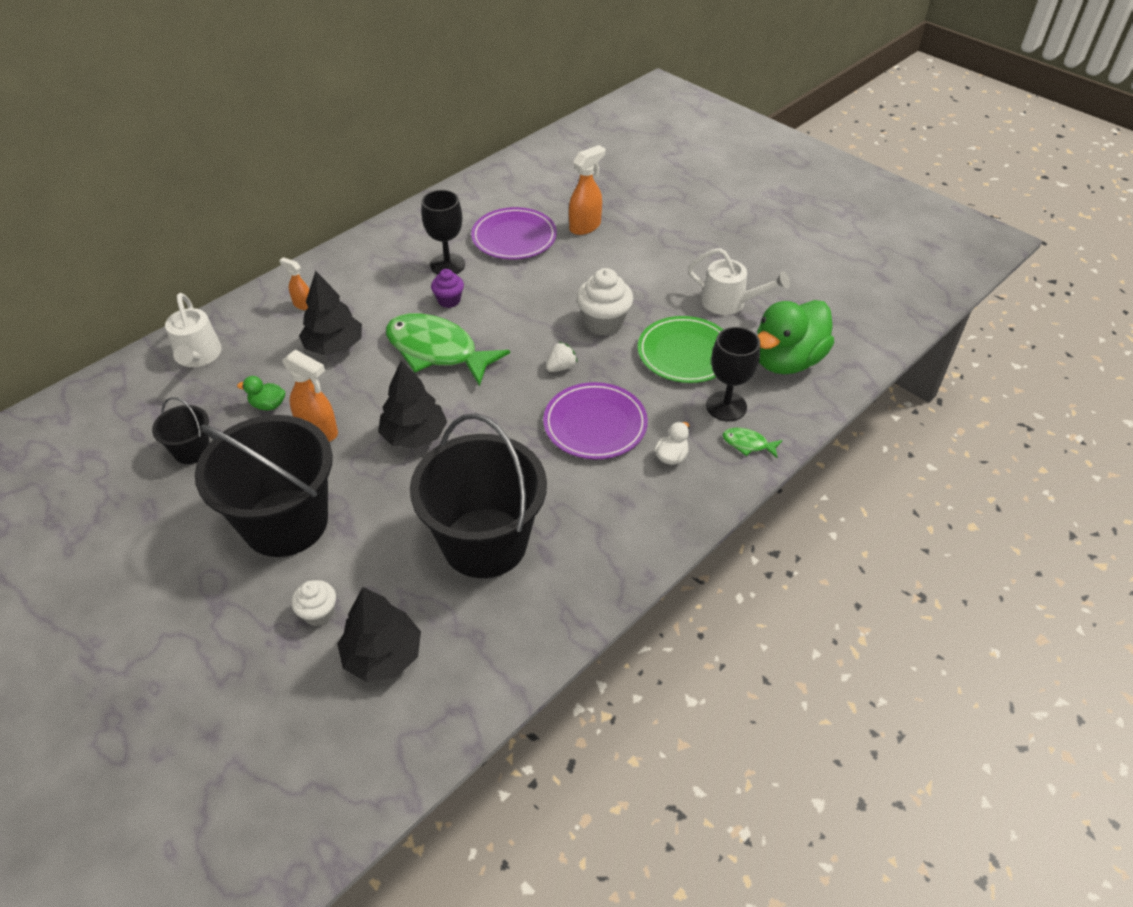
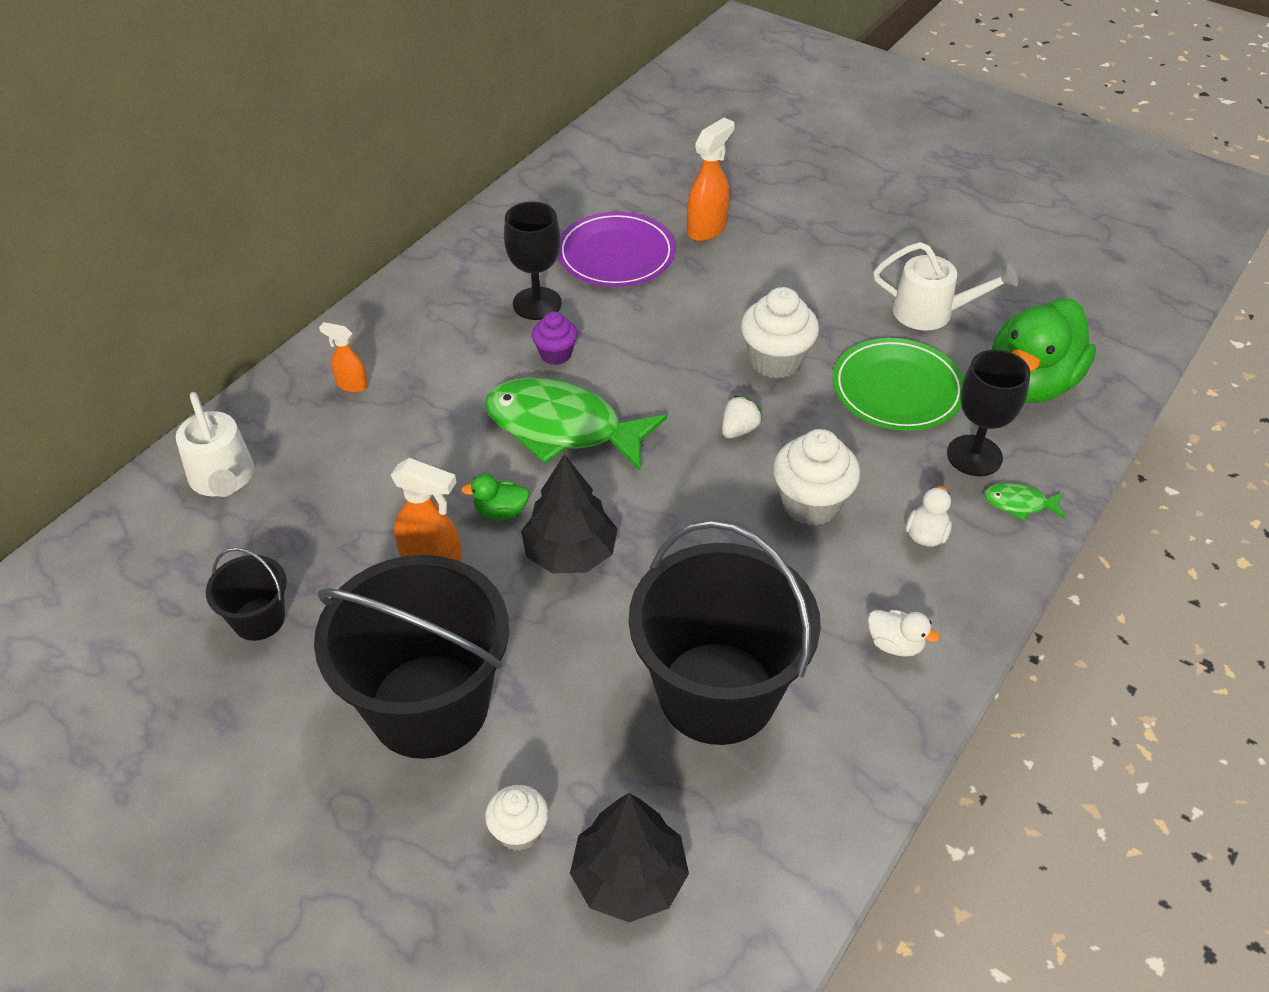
camera: 10 degrees left, 0 degrees up
(268, 405) = (348, 537): green duck -> green duck (501, 512)
(334, 346) = (416, 439): black tree -> none
(595, 424) = (811, 504): purple plate -> white cupcake
(622, 528) = (895, 644): none -> white duck

